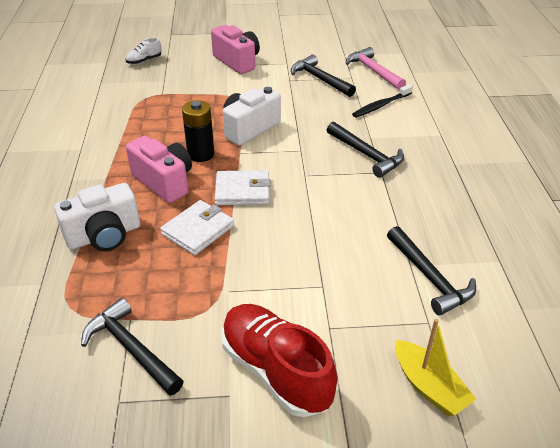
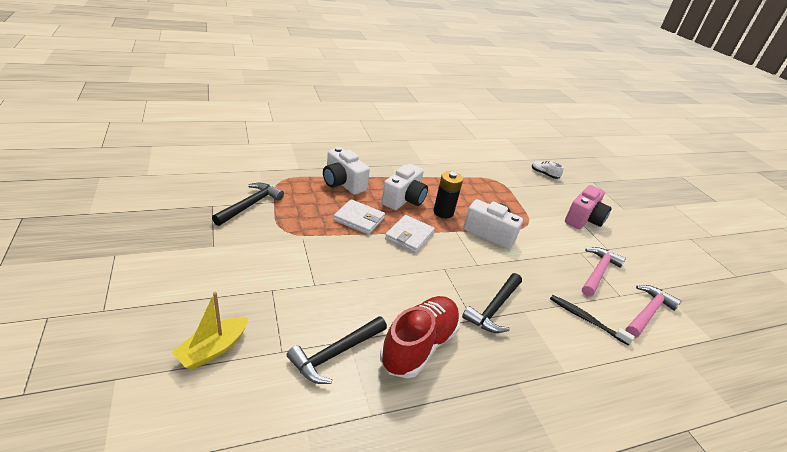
camera: 70 degrees right, 5 degrees down
(164, 182) = (404, 199): pink camera -> white camera
(242, 191) = (409, 236): white wallet -> white wallet turned 45 degrees clockwise
(276, 370) = (232, 264): red shoe -> red shoe (419, 345)
(320, 79) = (598, 272): black hammer -> pink hammer

